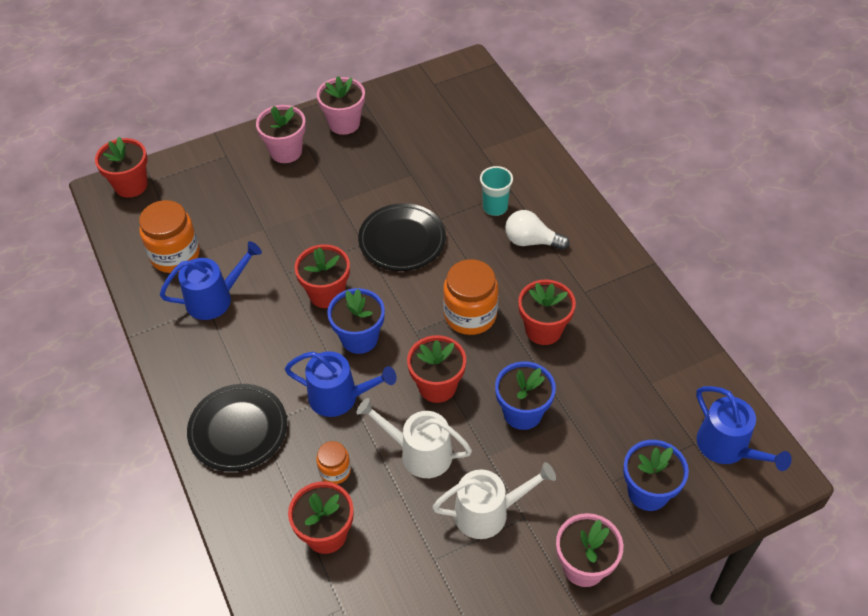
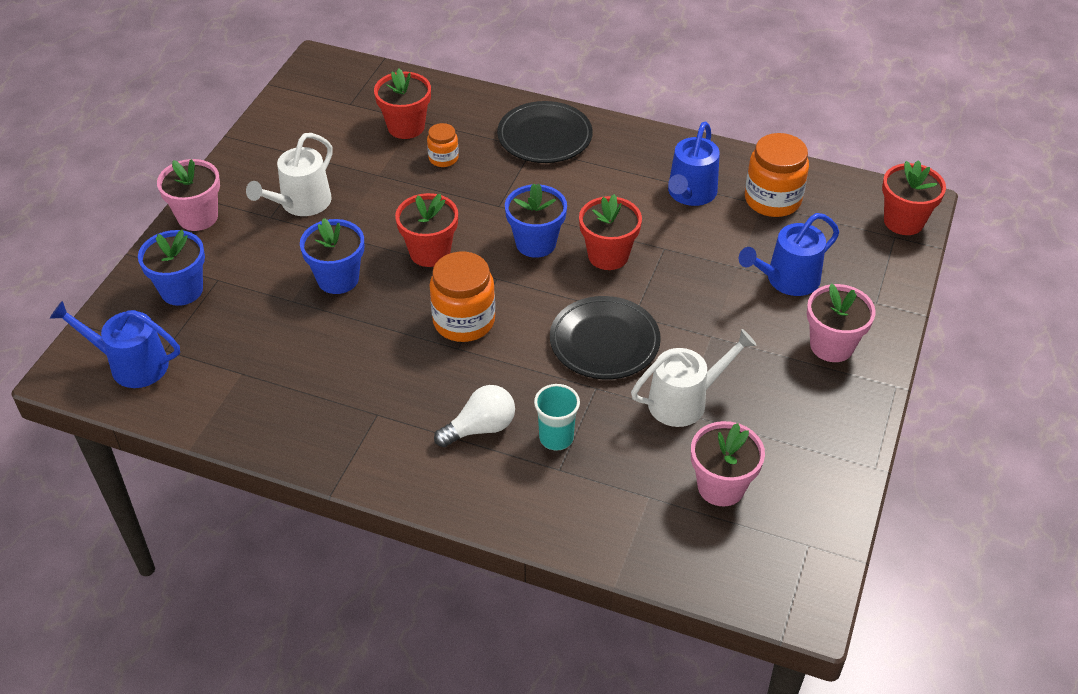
camera: 135 degrees right, 5 degrees down
(339, 397) = (498, 198): blue watering can -> blue watering can (787, 280)
(344, 123) = (826, 417): pink flower pot -> pink flower pot (721, 486)
(419, 453) = (393, 204): white watering can -> white watering can (684, 401)
(543, 330) = (383, 353): red flower pot -> none

